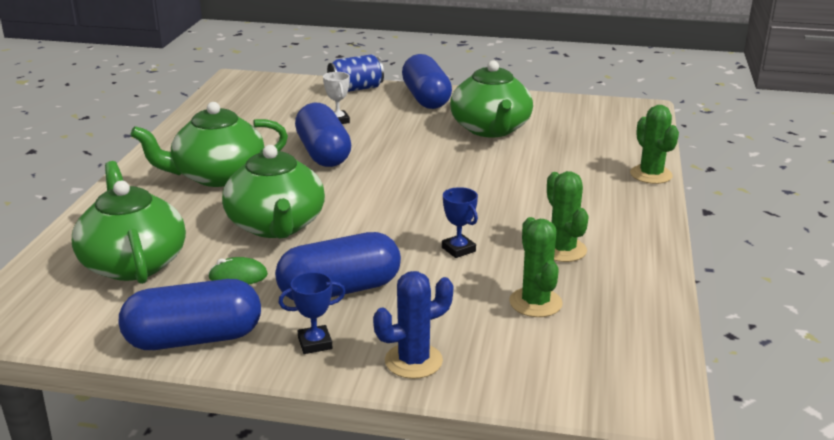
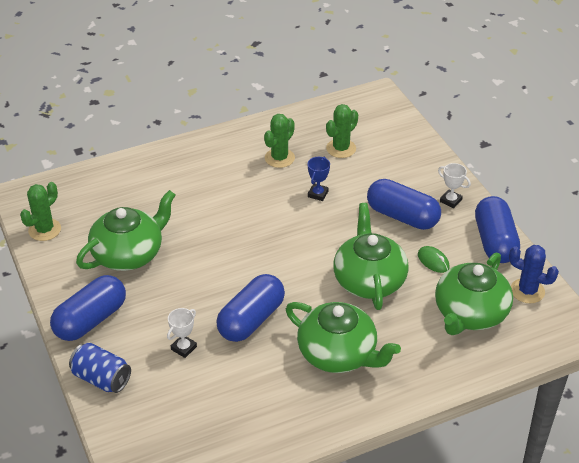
camera: 125 degrees left, 15 degrees up
(194, 339) = (494, 242): blue capsule -> blue capsule turned 45 degrees clockwise
(276, 225) = (369, 280): green teapot -> green teapot turned 45 degrees counterclockwise
(315, 343) = (450, 201): blue trophy -> white trophy
(413, 361) = (427, 165): blue cactus -> blue cactus (527, 291)
(651, 175) = (147, 156): green cactus -> green cactus (44, 230)

